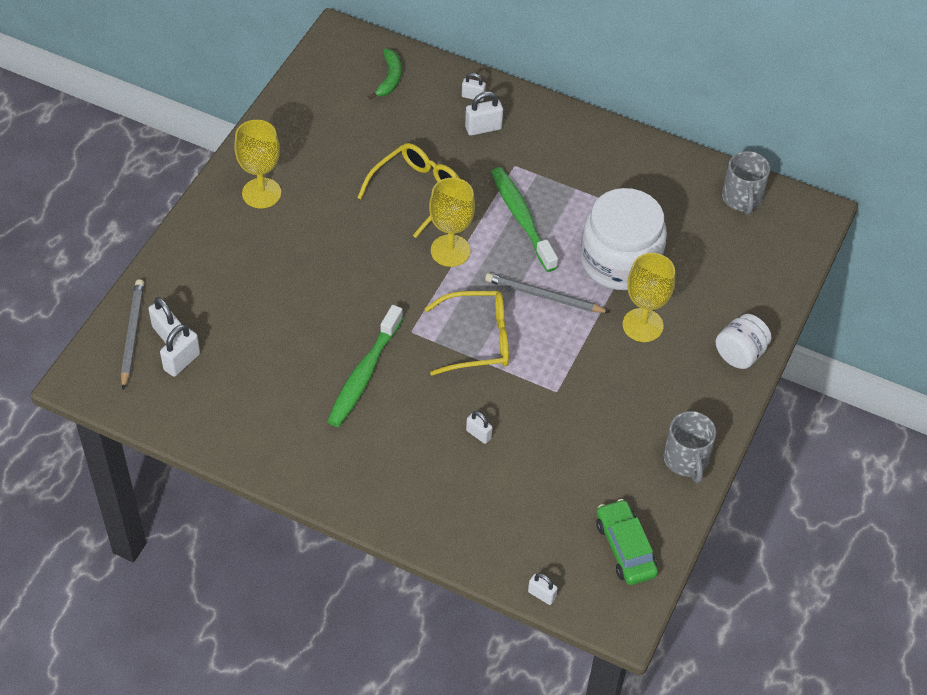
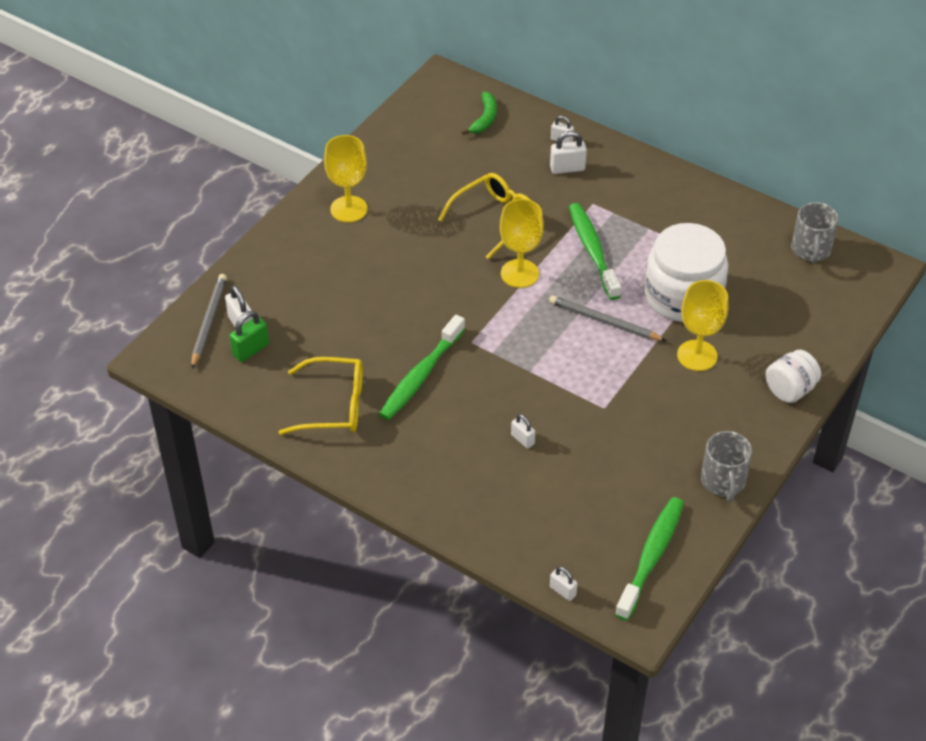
camera: 10 degrees right, 5 degrees down
(182, 362) = (251, 350): white padlock -> green padlock
(477, 340) = (534, 355): yellow glasses -> yellow glasses (333, 405)
(625, 548) = (651, 556): green car -> green toothbrush

